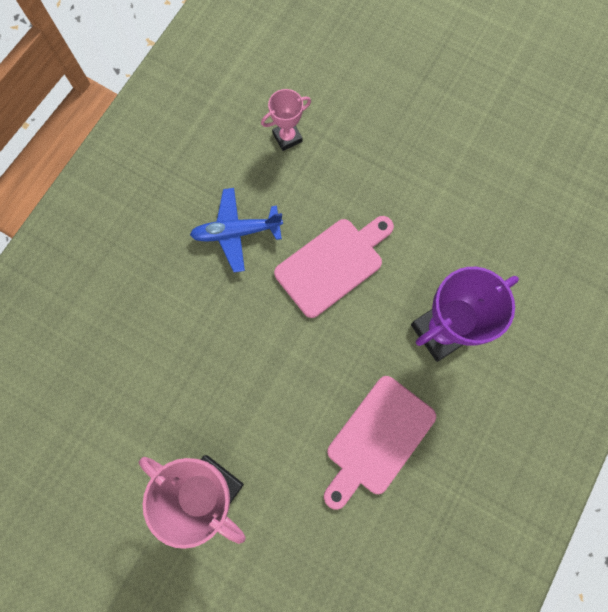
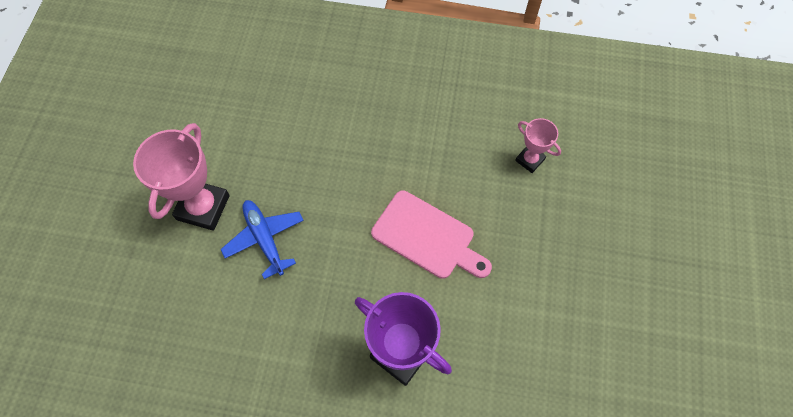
camera: 70 degrees right, 10 degrees down
(236, 232) = (424, 151): blue plane -> blue plane (265, 239)
(377, 439) = (282, 326): pink cutting board -> none

